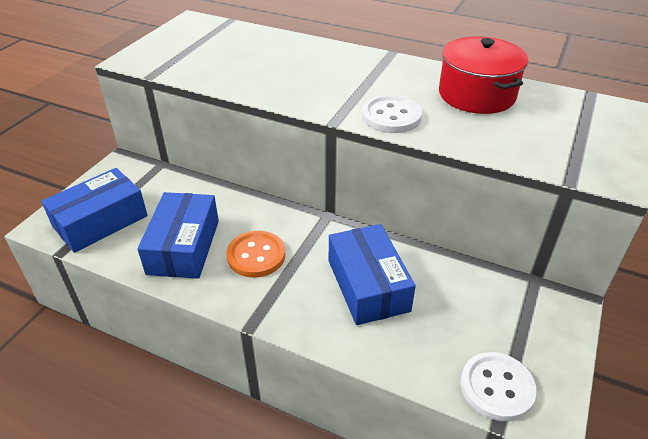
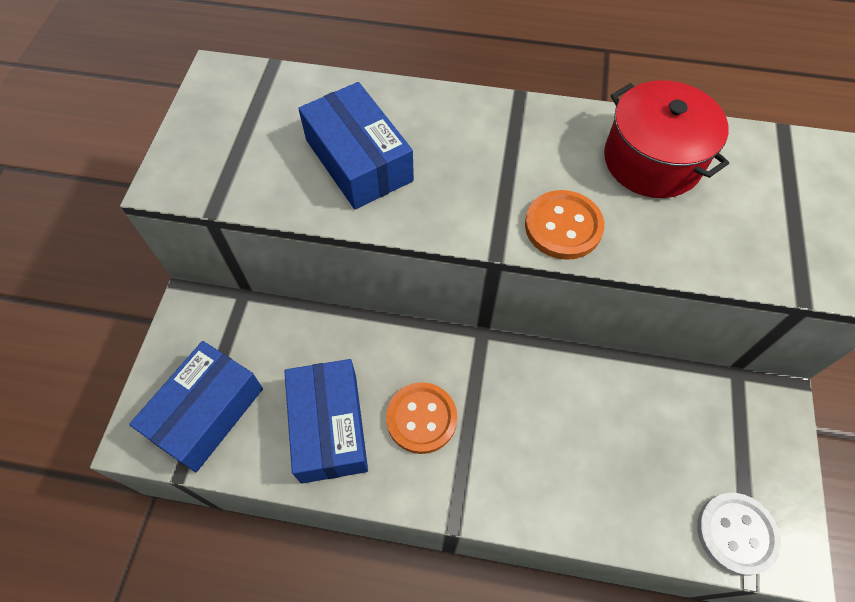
camera: 15 degrees left, 20 degrees up
(368, 285) = (563, 430): blue box -> blue box (359, 160)
(391, 116) = (563, 226): white button -> orange button

